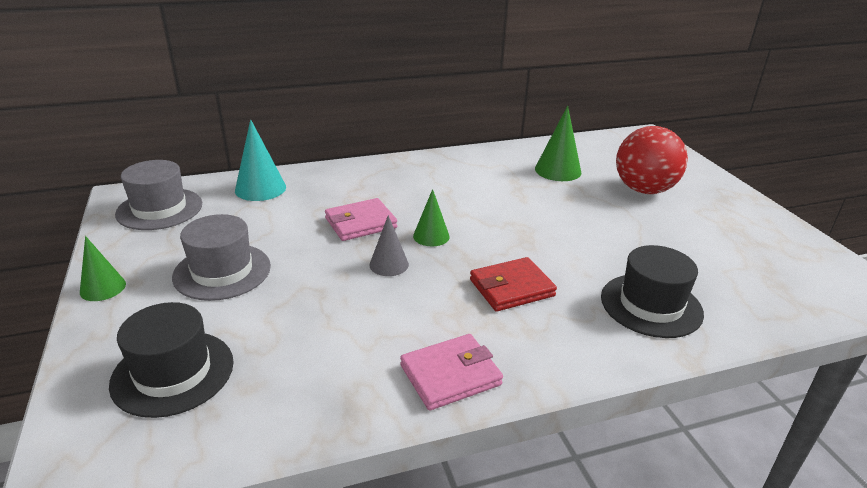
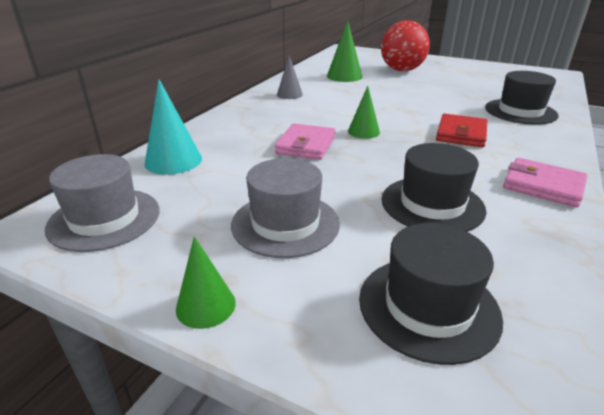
camera: 45 degrees left, 0 degrees up
(329, 323) = (432, 204): none -> black hat
(389, 264) = (380, 156): grey cone -> grey cone (289, 94)
(450, 375) = (543, 186): pink wallet -> pink wallet turned 75 degrees counterclockwise

